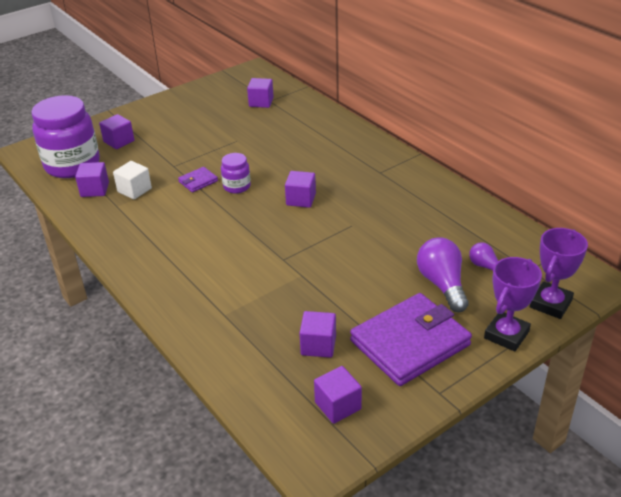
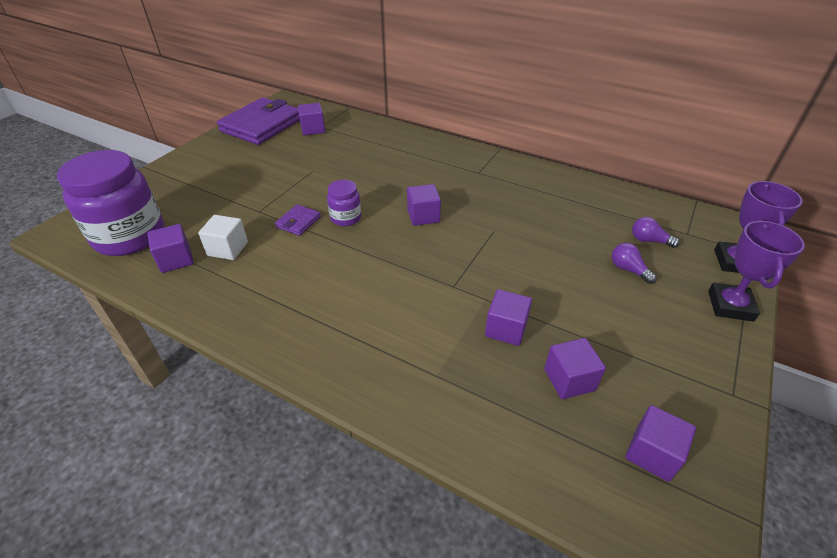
camera: 25 degrees left, 5 degrees up
(119, 141) = (176, 197): purple cube -> purple cube (506, 329)
(410, 343) = (655, 344): purple wallet -> purple wallet (261, 125)
(442, 284) = (628, 269): purple light bulb -> purple light bulb, size x0.55

